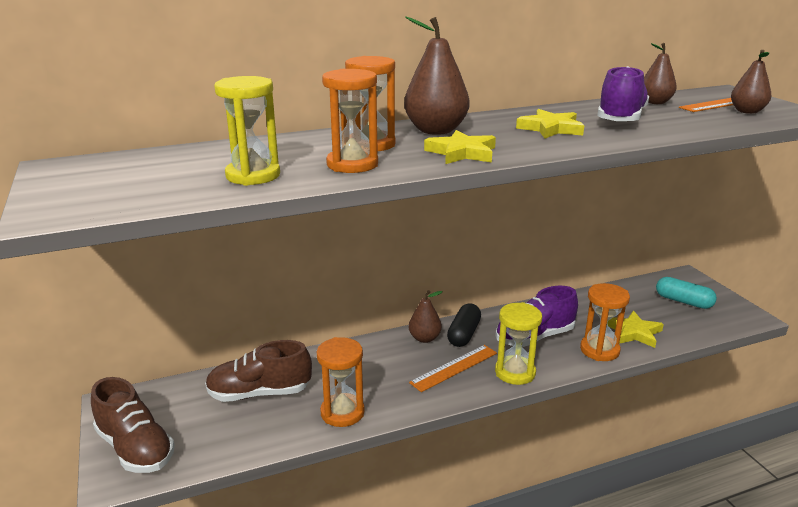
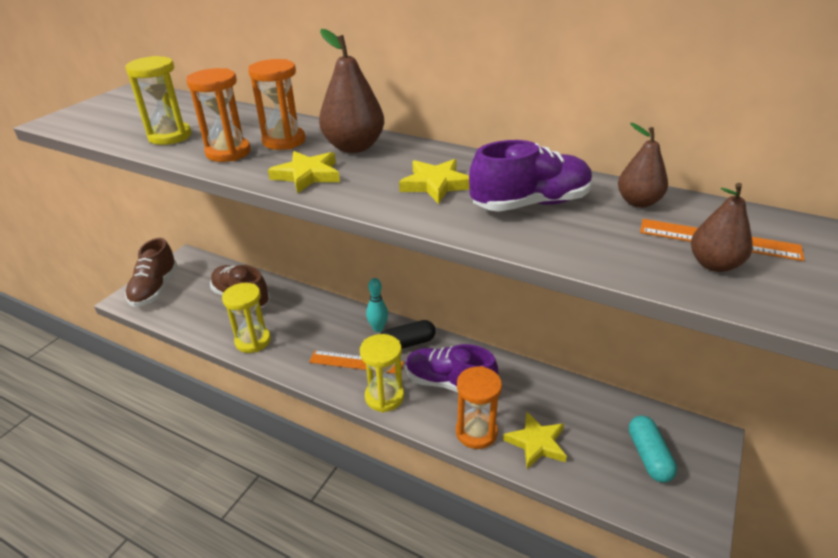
camera: 50 degrees right, 10 degrees up
(342, 412) = (253, 341): orange hourglass -> yellow hourglass
(424, 338) = (378, 328): brown pear -> turquoise bowling pin

